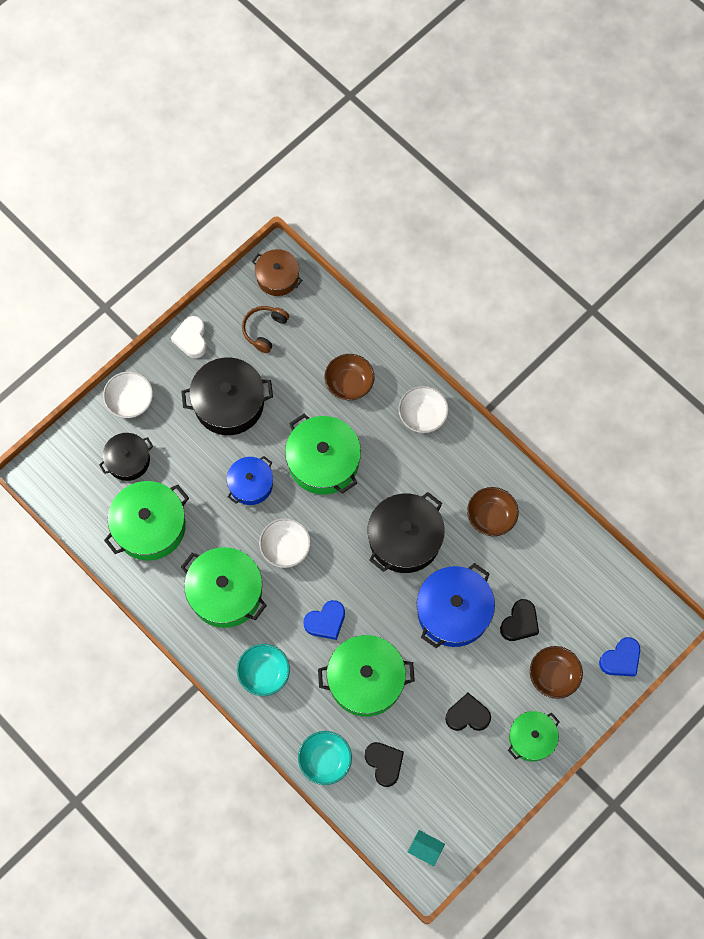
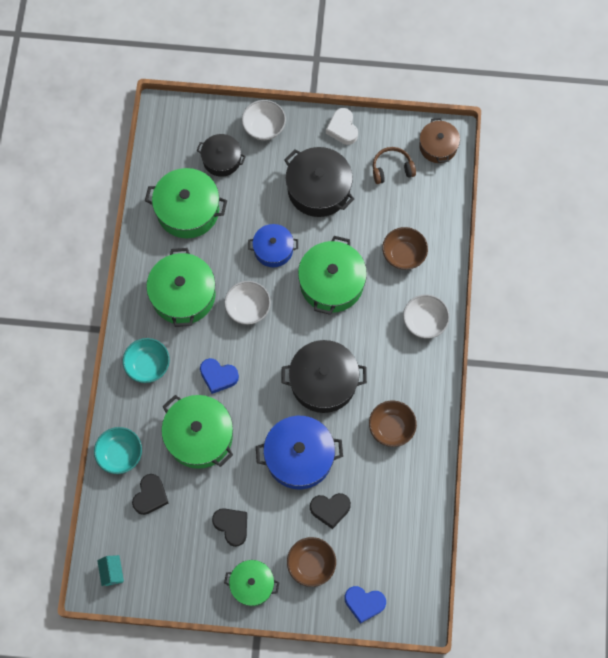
camera: 50 degrees right, 0 degrees up
(191, 339) = (342, 129): white heart -> white heart turned 60 degrees counterclockwise

